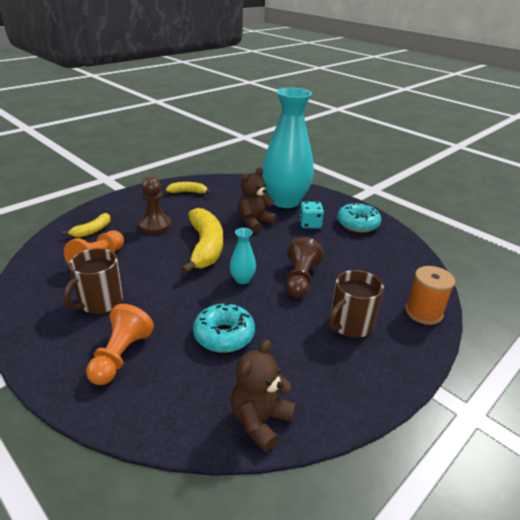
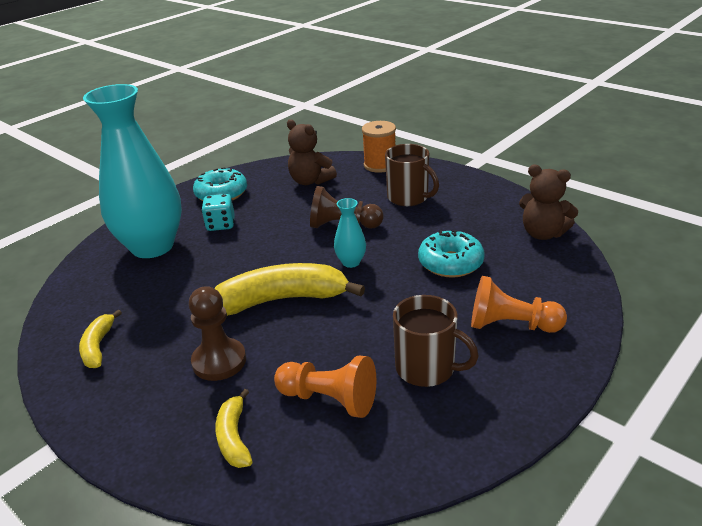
camera: 90 degrees left, 0 degrees up
(92, 230) = (234, 437): yellow banana -> yellow banana turned 135 degrees counterclockwise
(254, 223) = (214, 266): brown teddy bear -> brown teddy bear (310, 181)

